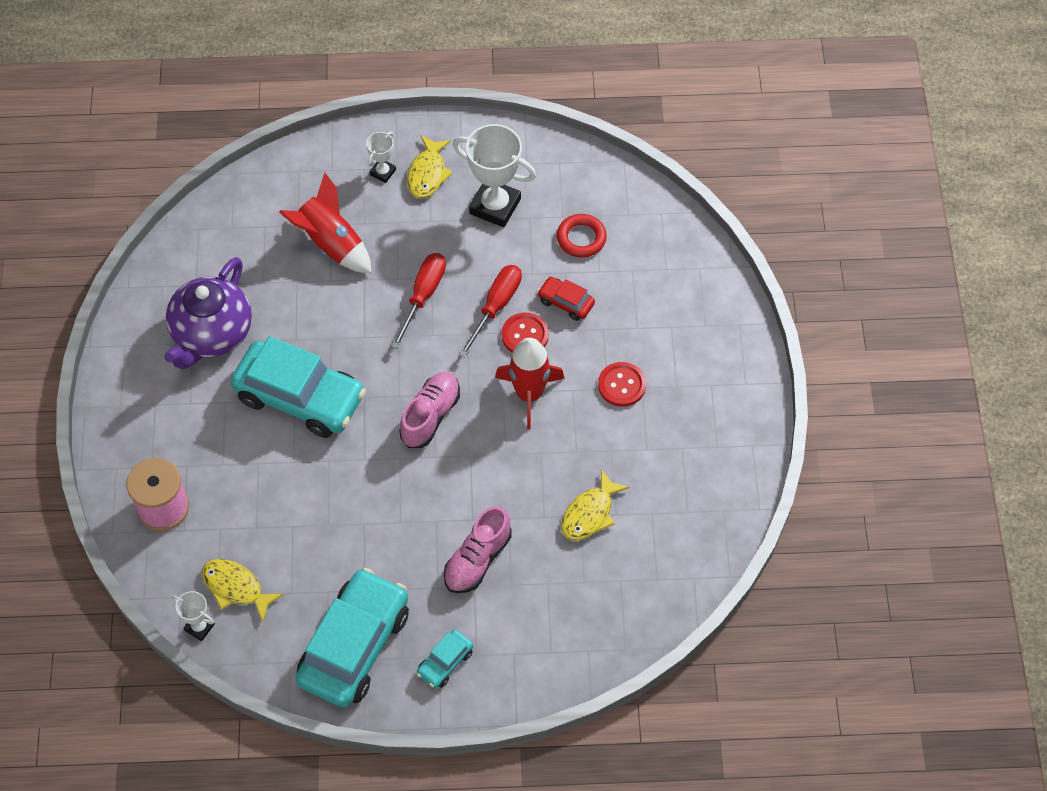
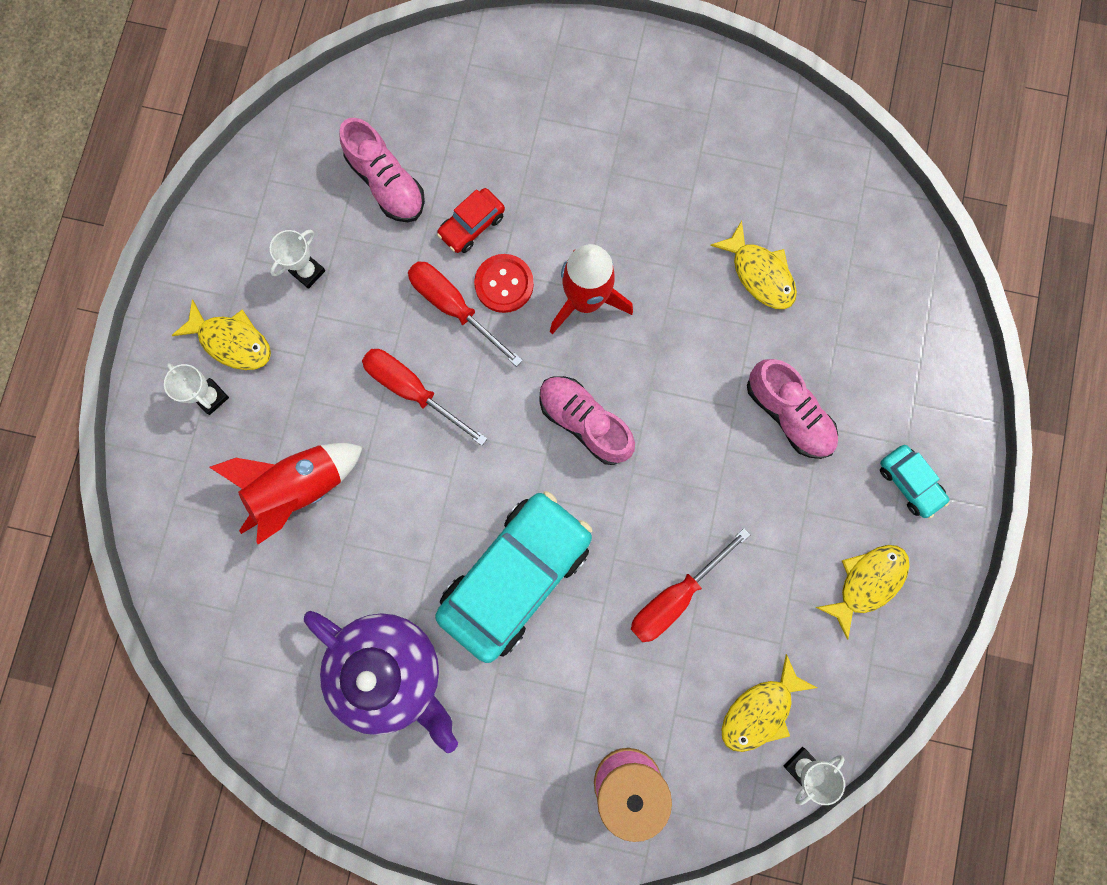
camera: 75 degrees left, 20 degrees up
(310, 509) = (675, 596): none -> red screwdriver
(354, 646) = (866, 582): turquoise car -> yellow fish
(495, 206) = (308, 272): white trophy -> white trophy, size x0.50
(581, 238) = (387, 183): red ring -> pink shoe
(621, 385) = (602, 193): red button -> none

